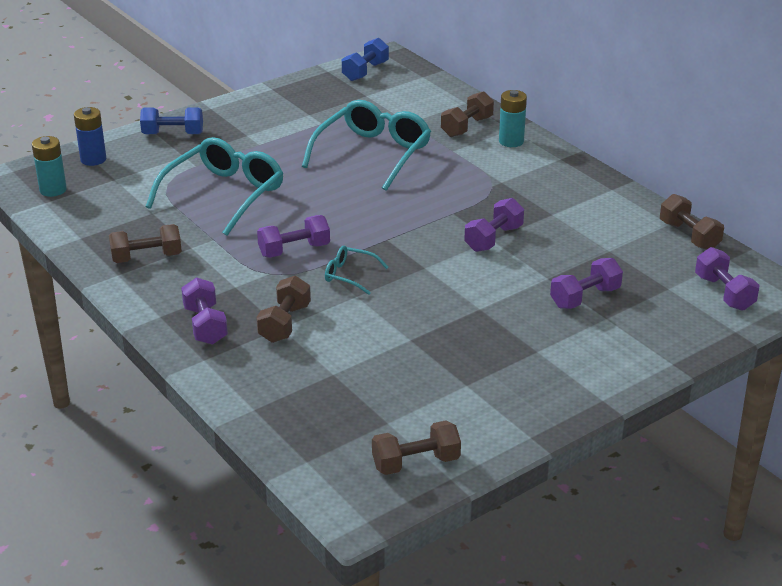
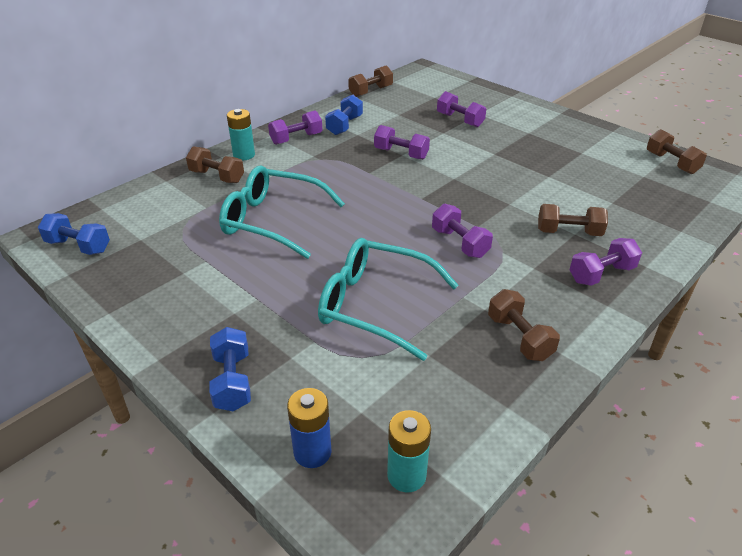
camera: 100 degrees left, 5 degrees up
(349, 275) = (483, 210): turquoise glasses -> none
(578, 207) = (344, 125): none -> blue dumbbell
(724, 293) = (431, 83): purple dumbbell -> purple dumbbell (296, 139)

